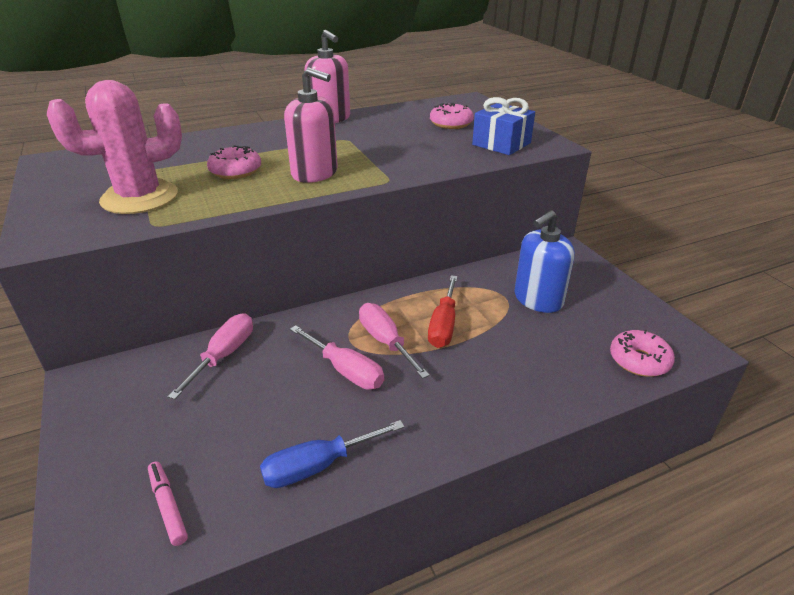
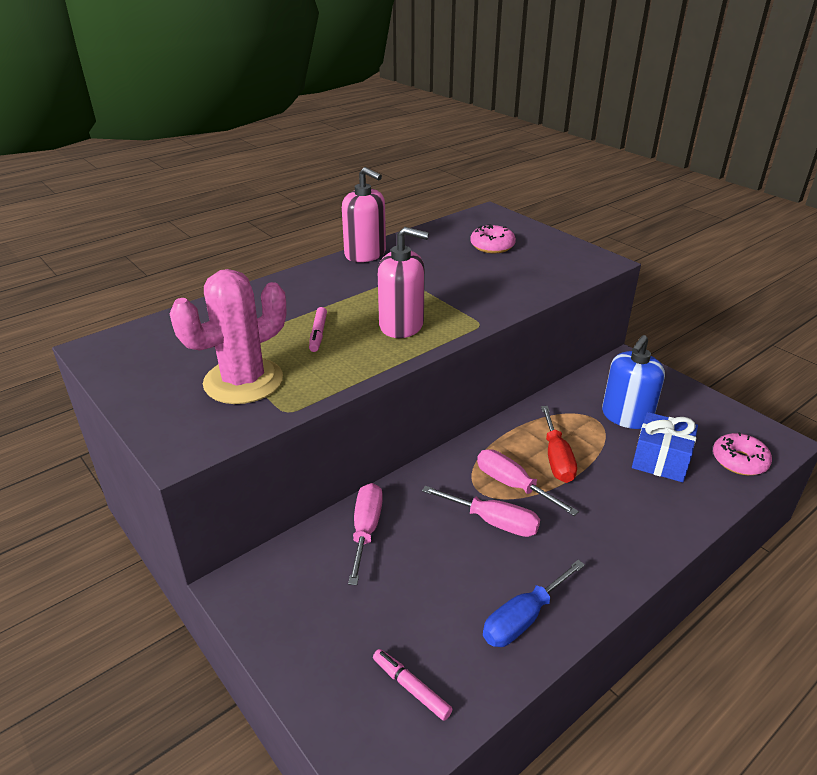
camera: 15 degrees left, 0 degrees up
(235, 171) = (318, 334): pink donut -> pink marker
(501, 144) = (556, 266): blue gift -> blue gift (660, 460)

